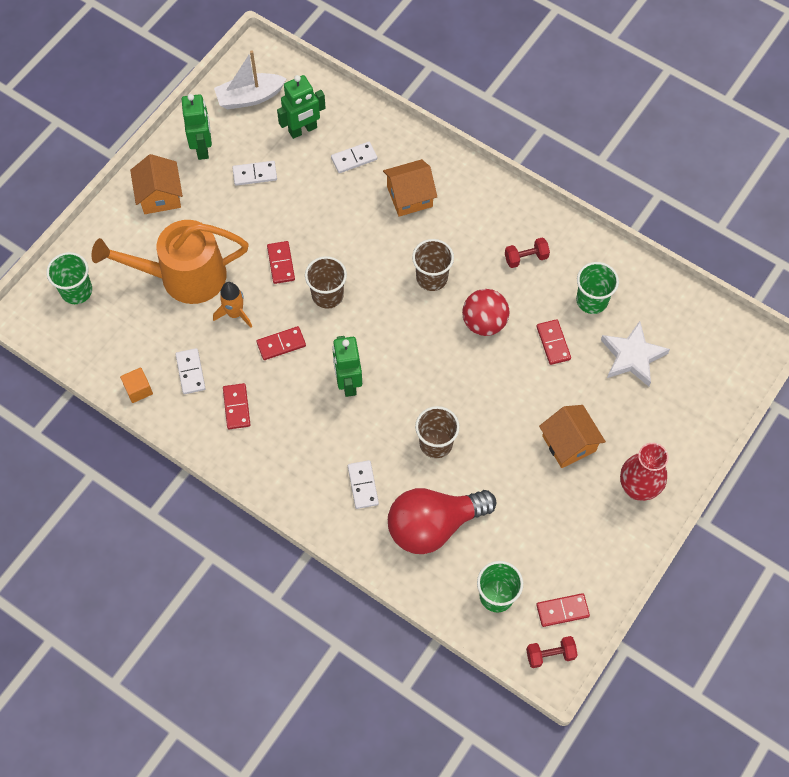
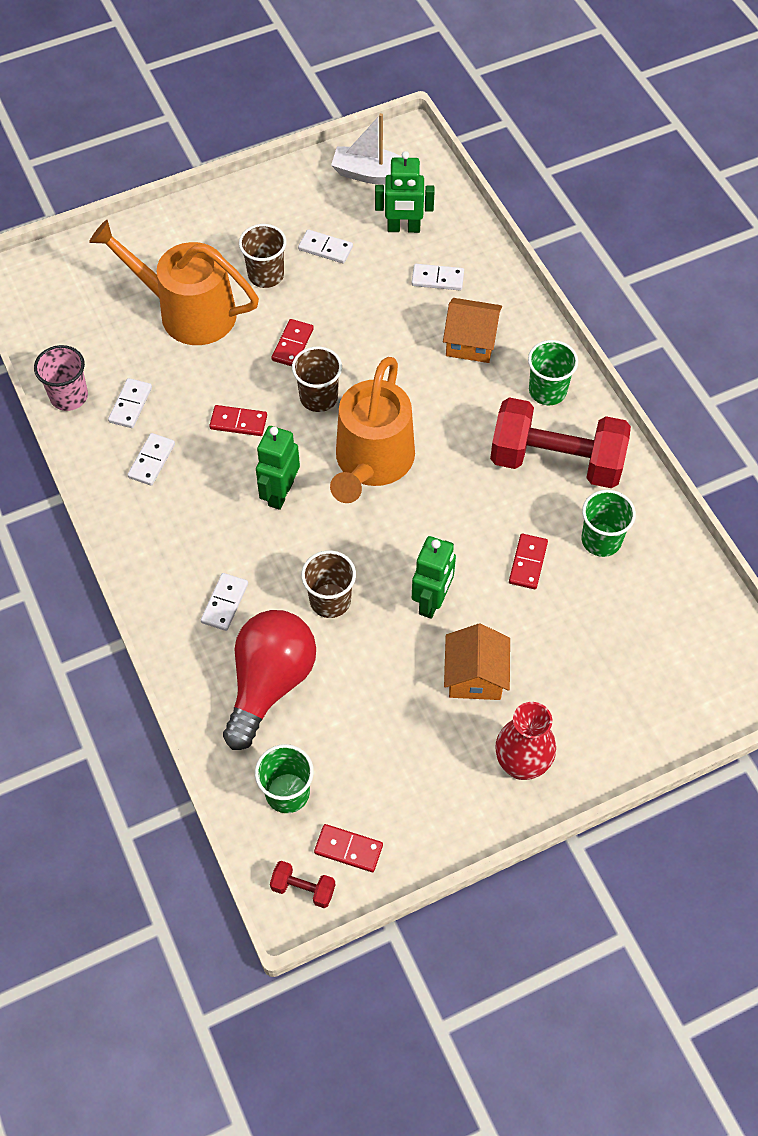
camera: 30 degrees right, 5 degrees down
(76, 291) = (76, 276): green cup -> green cup (547, 391)
(138, 389) = (69, 396): orange cube -> pink cup
(160, 196) = (218, 226): orange house -> none
(202, 147) = (291, 200): green robot -> green robot (432, 601)
(235, 314) = (213, 370): orange rocket -> none
(236, 407) = (152, 461): red domino -> white domino
(398, 324) = (372, 462): none -> orange watering can
(432, 278) = (439, 432): brown cup -> brown cup (266, 275)
(433, 525) = (270, 683): red light bulb -> red light bulb turned 105 degrees clockwise
(484, 322) = (465, 504): red ball -> none
(526, 258) = (556, 461): red dumbbell -> red dumbbell, size x2.49
(632, 356) = (608, 621): white star -> none

